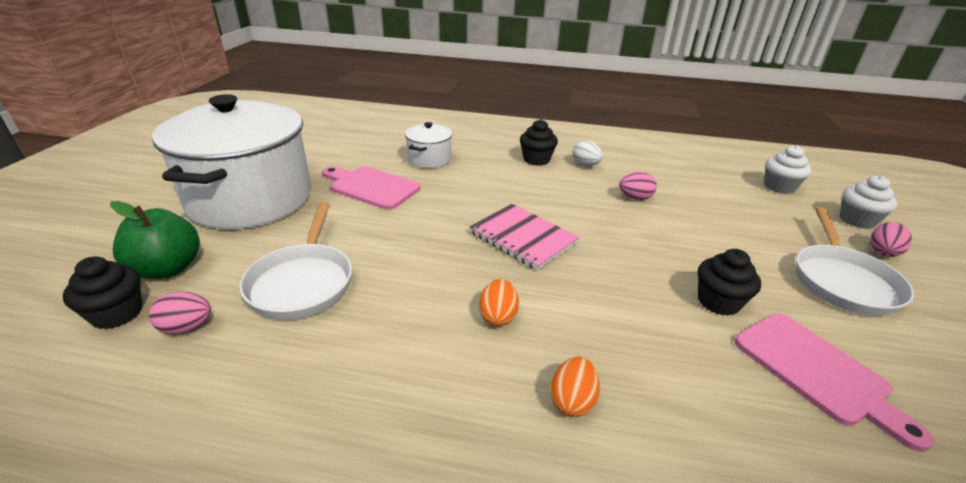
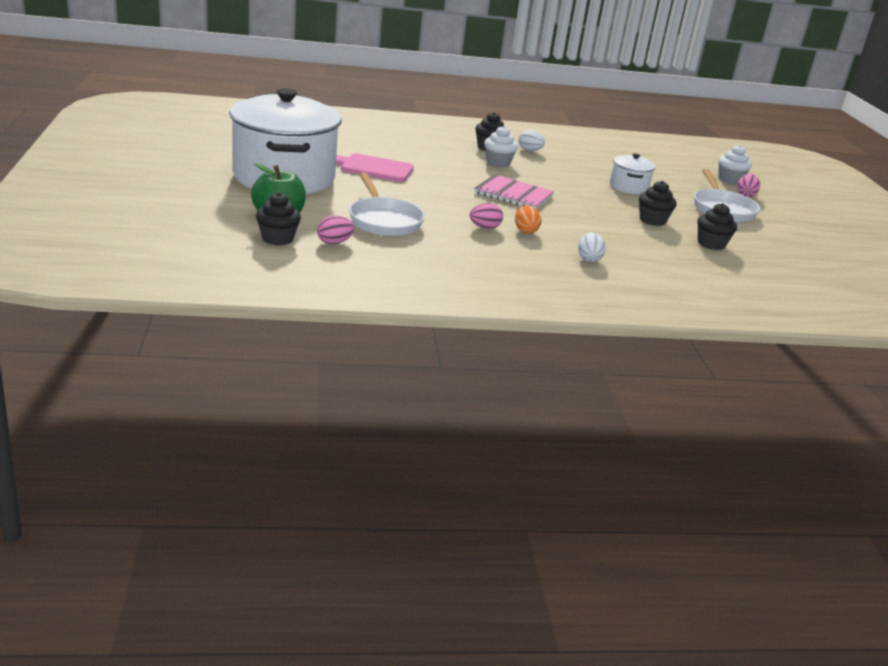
camera: 20 degrees left, 5 degrees down
(429, 159) = (401, 149): white pot -> white pot (628, 187)
(572, 401) = (589, 259): orange egg -> white egg
(635, 198) = (578, 171): pink egg -> pink egg (484, 228)
(779, 187) = (676, 162): white cupcake -> white cupcake (498, 163)
(816, 371) = (711, 244): pink cutting board -> black cupcake

